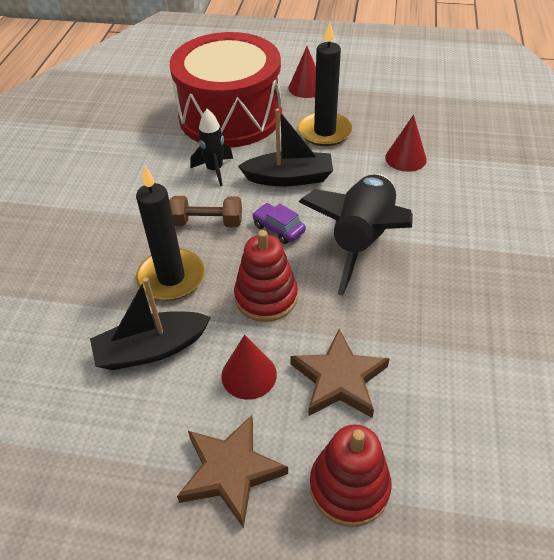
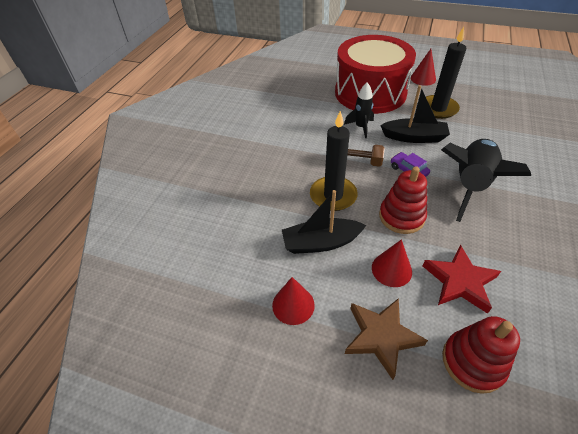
camera: 10 degrees right, 0 degrees up
(339, 379) = (460, 281): brown star -> red star
(405, 158) = (499, 131): red cone -> red cone (293, 305)

